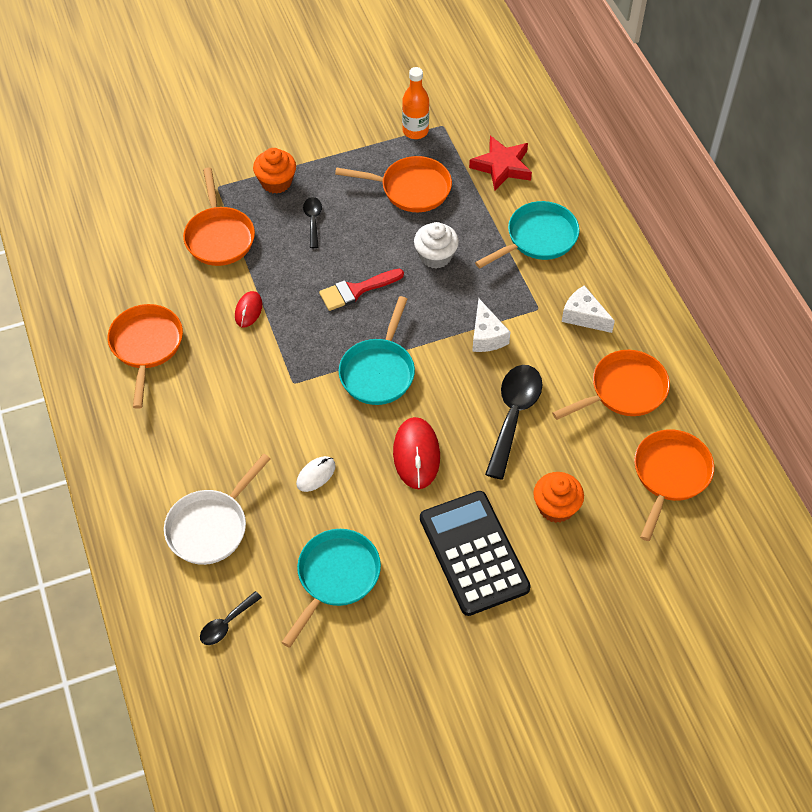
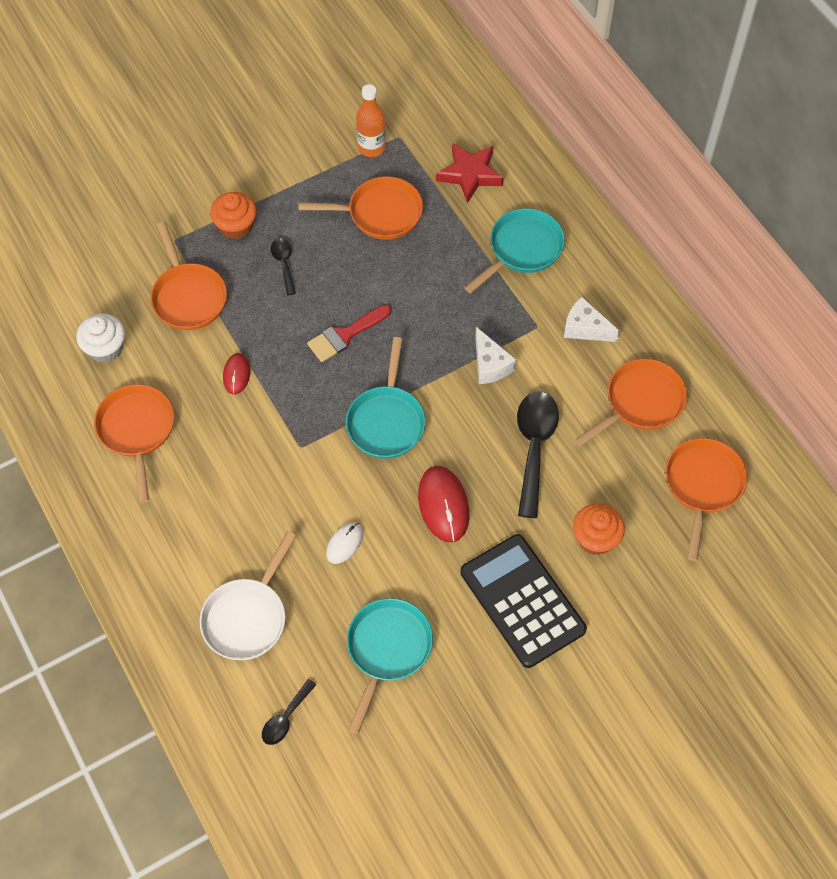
camera: 10 degrees left, 5 degrees up
(435, 256) = (420, 285): white cupcake -> white cupcake (105, 348)

